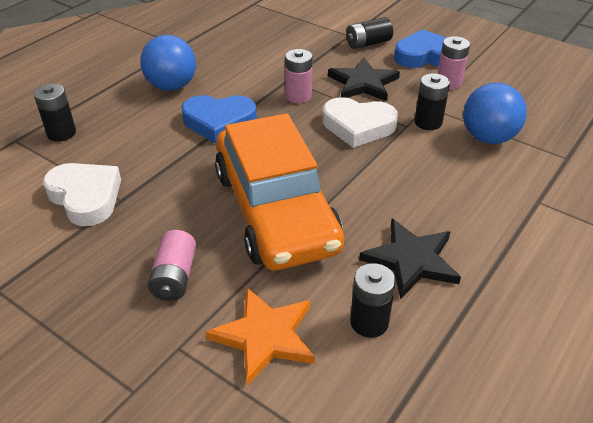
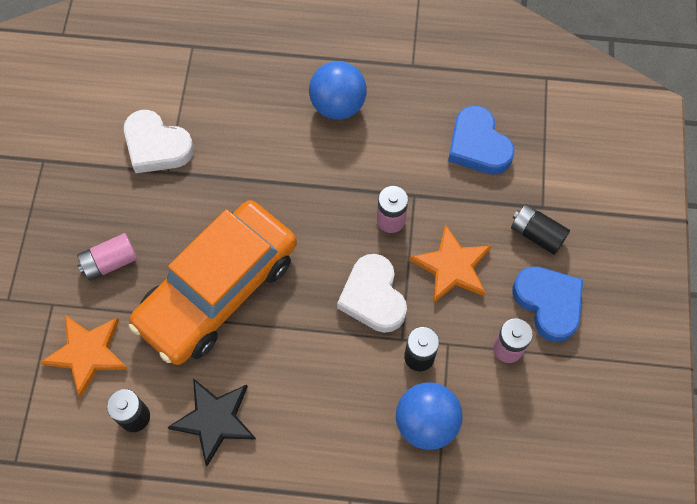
camera: 60 degrees right, 25 degrees up
(61, 133) = (220, 71): black battery -> none
(86, 197) = (157, 146): white heart -> white heart turned 105 degrees clockwise
(219, 122) = (307, 178): blue heart -> blue heart (478, 145)
(363, 83) = (452, 266): black star -> orange star

